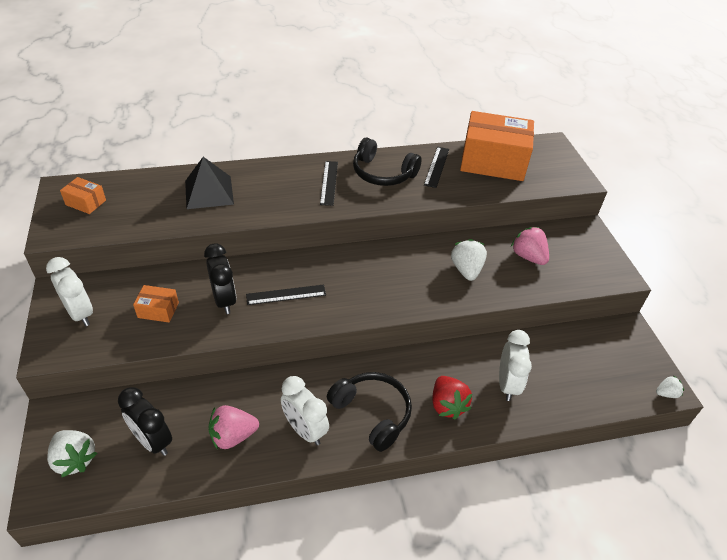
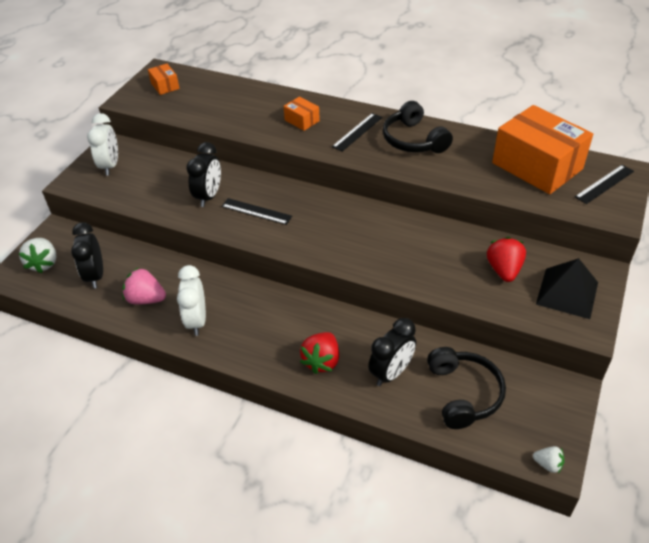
camera: 40 degrees right, 0 degrees up
(158, 310) = (159, 184): orange box -> orange box (302, 120)
(209, 192) = (255, 107): black pyramid -> black pyramid (567, 293)
(372, 413) = (256, 335): black headphones -> black headphones (463, 393)
(436, 167) = (472, 151): black ruler -> black ruler (604, 184)
(466, 270) = (428, 256): white strawberry -> none
(507, 384) = (391, 373): white clock -> black clock
(528, 257) = (504, 270): pink strawberry -> red strawberry

